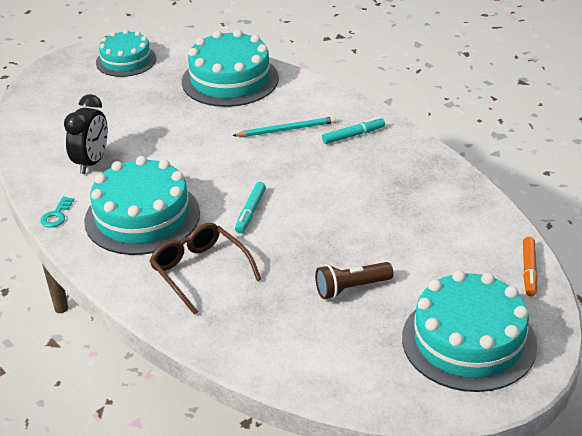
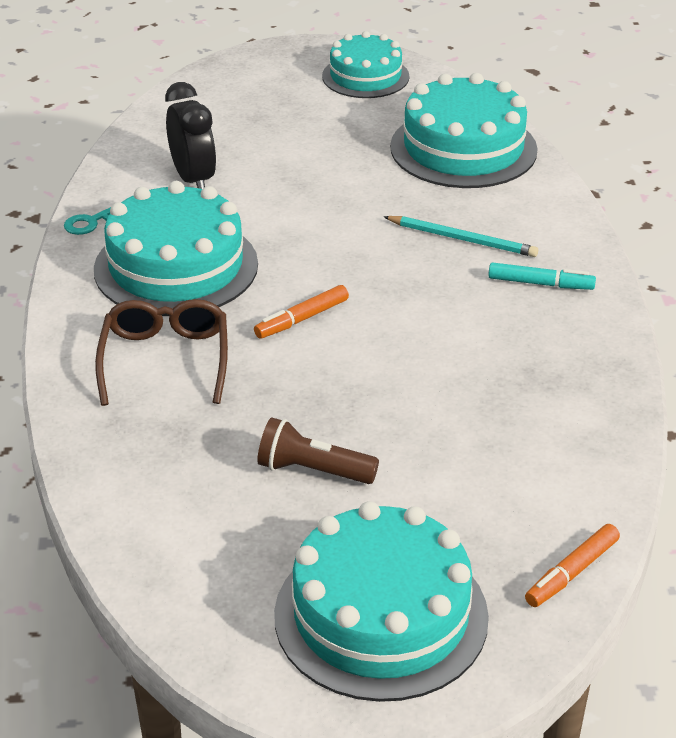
camera: 35 degrees right, 0 degrees up
(92, 162) = (193, 179): black clock -> black clock turned 75 degrees counterclockwise
(250, 212) = (302, 319): turquoise marker -> orange marker

